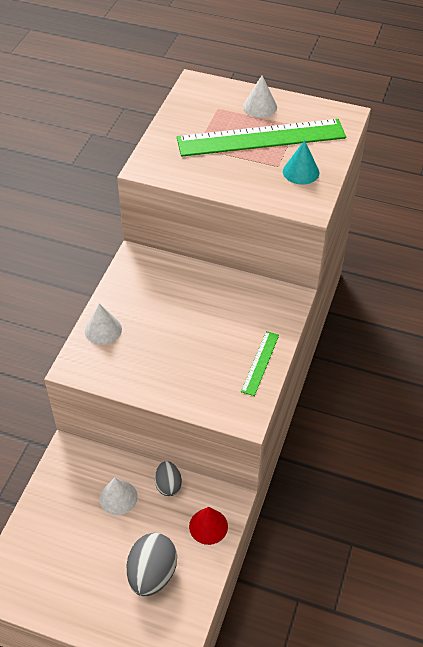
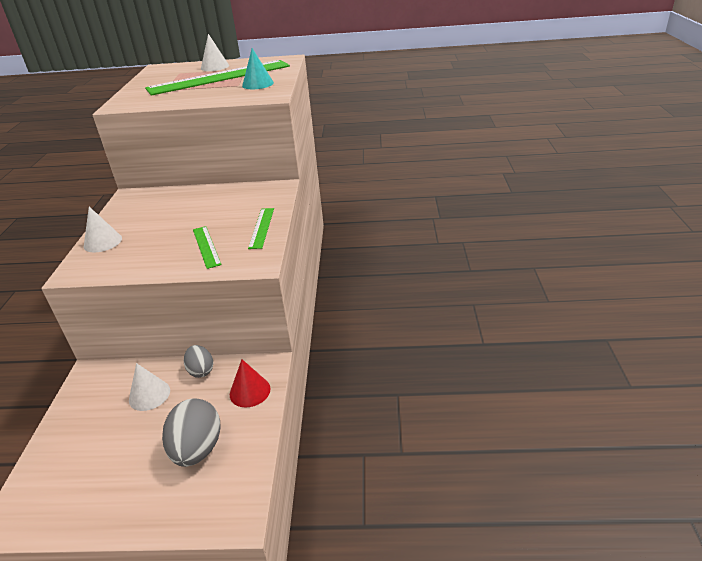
camera: 15 degrees left, 15 degrees down
(201, 373) = (206, 246): none -> green ruler

